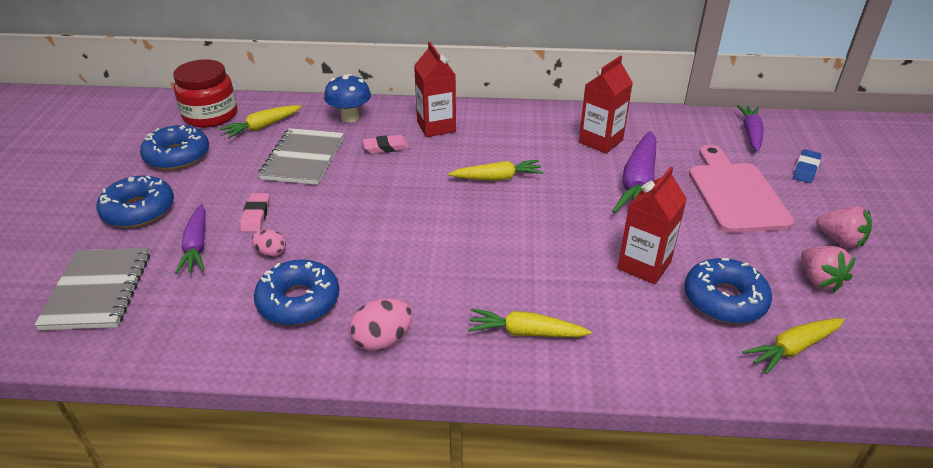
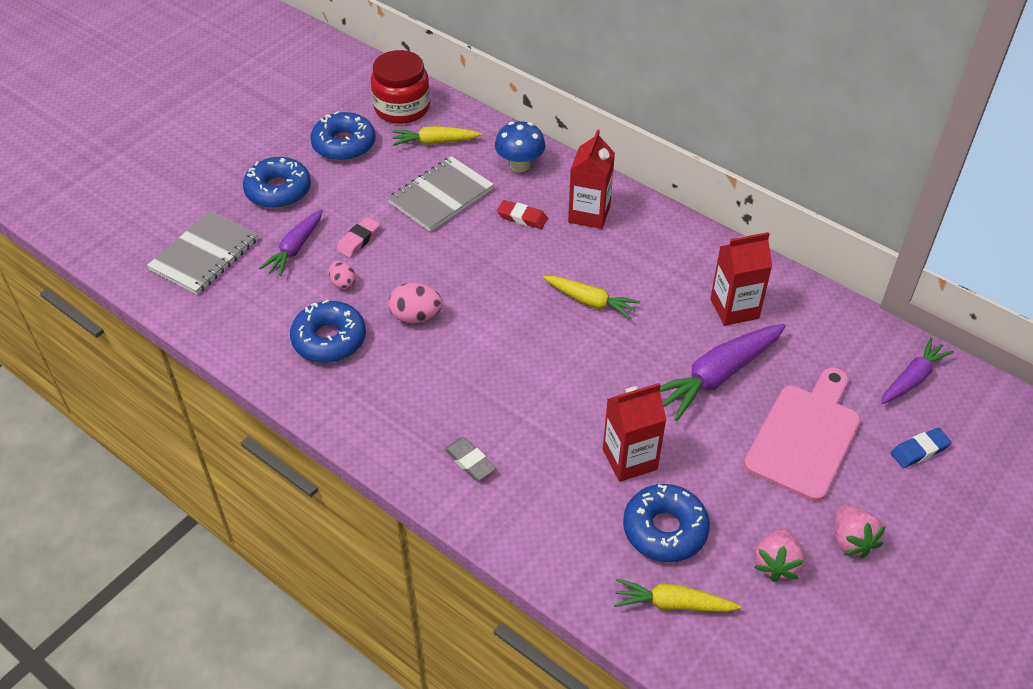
camera: 35 degrees right, 10 degrees up
(382, 340) = (360, 406): pink egg -> pink egg (416, 316)
(386, 147) = (522, 217): pink eraser -> red eraser
(525, 332) = (469, 461): yellow carrot -> grey eraser

